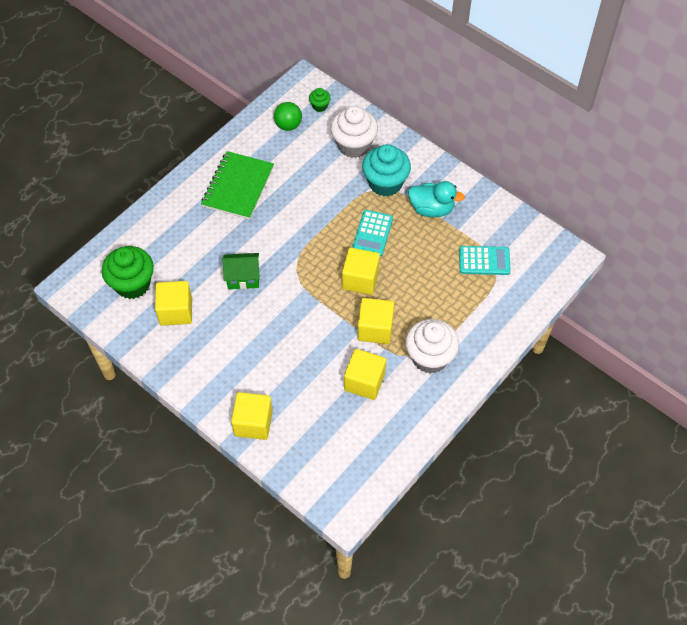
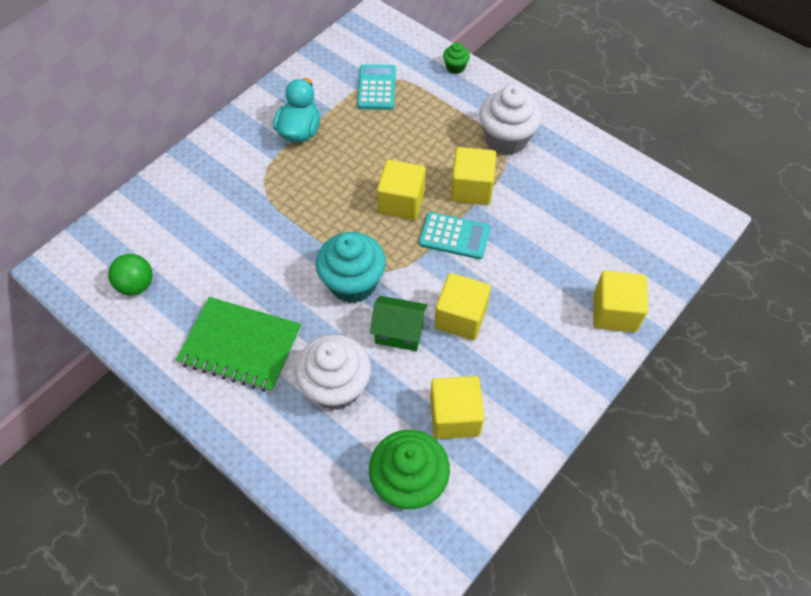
camera: 90 degrees left, 0 degrees up
(243, 278) = (399, 333): green house -> green house turned 75 degrees counterclockwise
(320, 106) = (109, 247): green cupcake -> green cupcake (455, 67)
(354, 145) = (187, 208): white cupcake -> white cupcake (336, 387)
(364, 382) = (544, 199): yellow cube -> yellow cube (460, 317)
(372, 233) = (333, 189): turquoise calculator -> turquoise calculator (454, 236)
(385, 183) = (255, 175): turquoise cupcake -> turquoise cupcake (353, 283)

